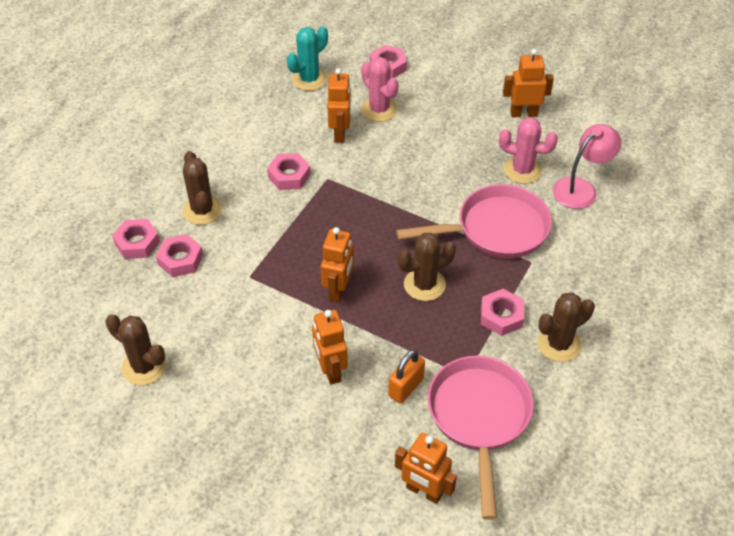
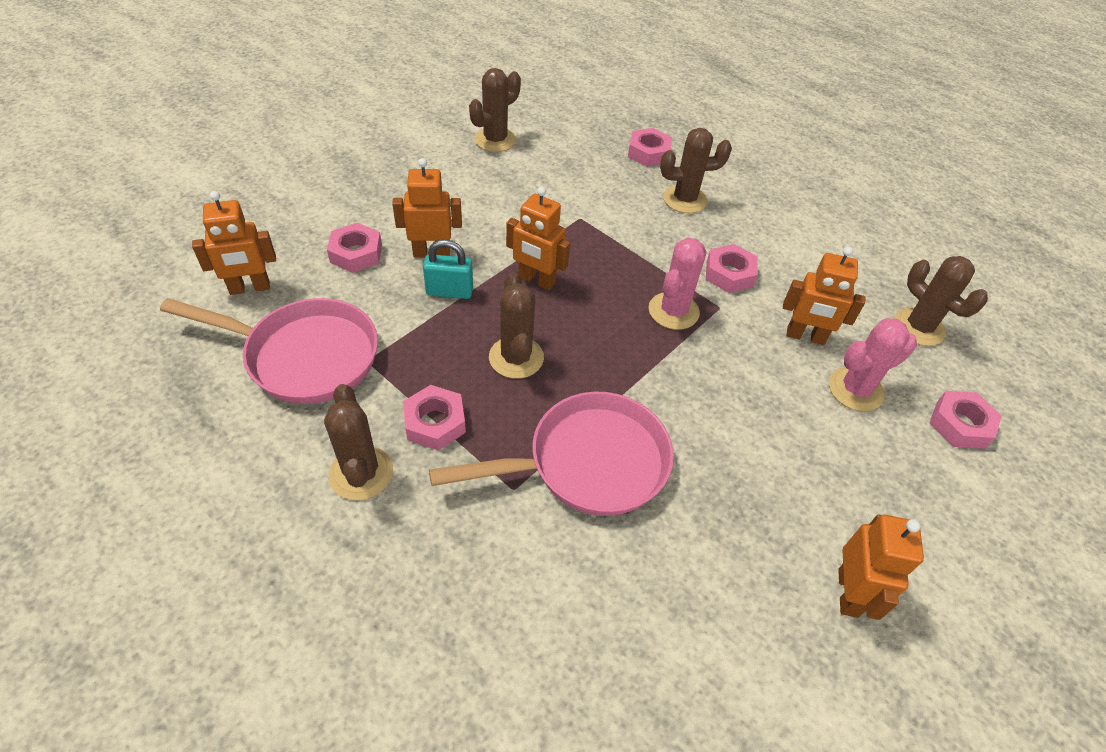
camera: 100 degrees right, 0 degrees up
(180, 259) = (618, 176): pink nut -> pink nut (356, 253)
(309, 79) = (918, 327): turquoise cactus -> brown cactus
(373, 344) = (449, 291): none -> turquoise padlock
(406, 387) = (378, 304): orange padlock -> none
(424, 491) = (250, 288): orange robot -> orange robot turned 150 degrees counterclockwise
(495, 229) = (587, 463): pink pan -> pink pan turned 105 degrees counterclockwise
(522, 170) = (706, 542): pink cactus -> pink cactus (673, 311)
(581, 188) = (649, 622): pink lamp -> none

